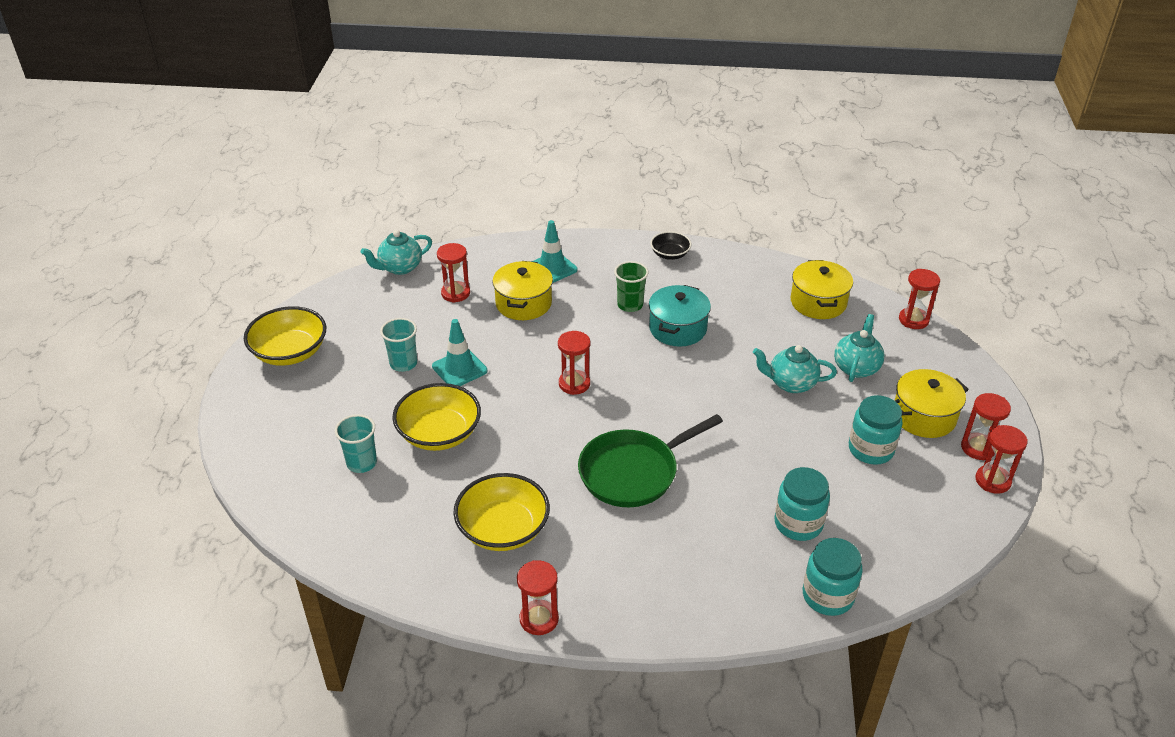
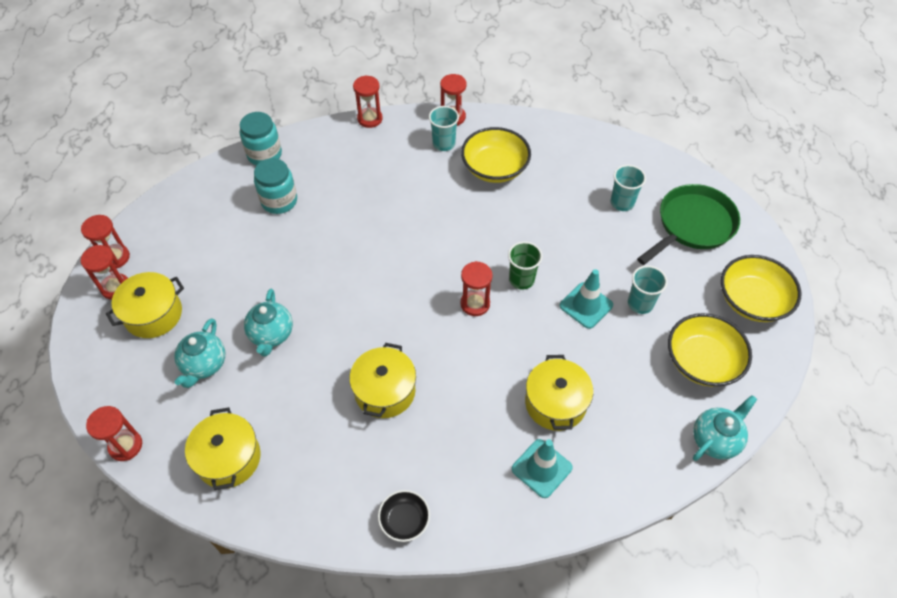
camera: 170 degrees right, 15 degrees up
(439, 433) = (574, 236): yellow bowl -> yellow bowl (702, 361)
(455, 293) = (634, 407): red hourglass -> red hourglass (370, 119)
(563, 576) = (444, 143): none -> turquoise cup
(630, 305) = (440, 419): green cup -> green cup (521, 279)
(633, 472) = (408, 225): green pan -> green pan (692, 225)
(678, 328) = (385, 391): turquoise pot -> yellow pot
(791, 383) = (271, 334): turquoise teapot -> turquoise teapot turned 90 degrees clockwise
(870, 449) = (210, 273): turquoise jar -> none

